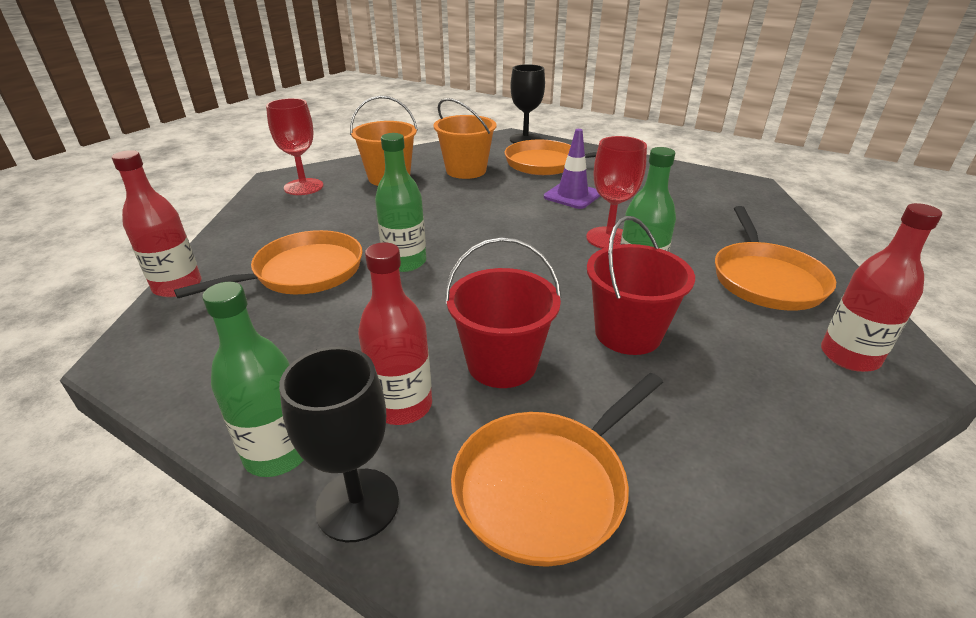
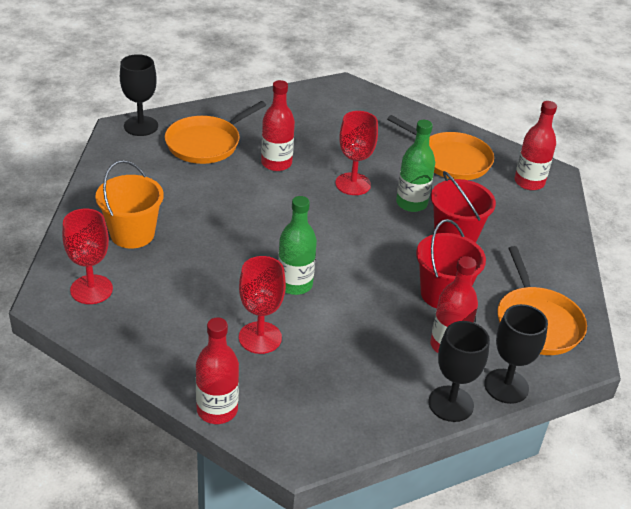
camera: 60 degrees left, 5 degrees up
(278, 453) = (451, 404): green bottle -> black goblet
(303, 272) = (260, 338): orange pan -> red goblet
(466, 170) = (168, 188): orange bucket -> none
(572, 195) = (276, 163): purple traffic cone -> red bottle

